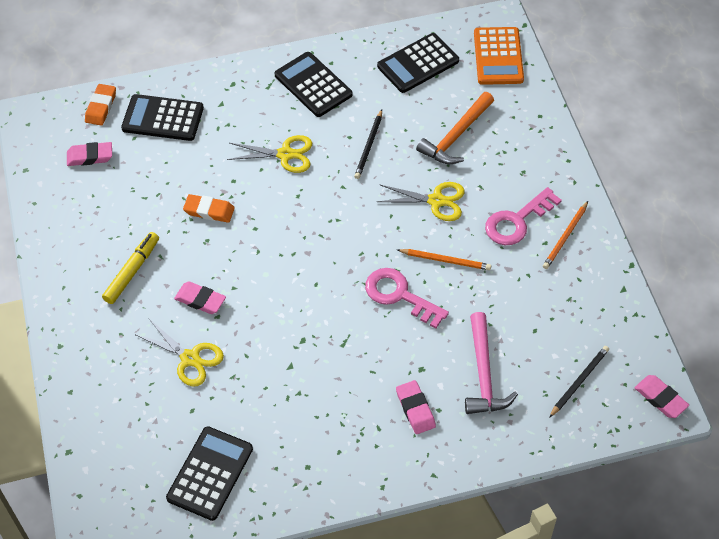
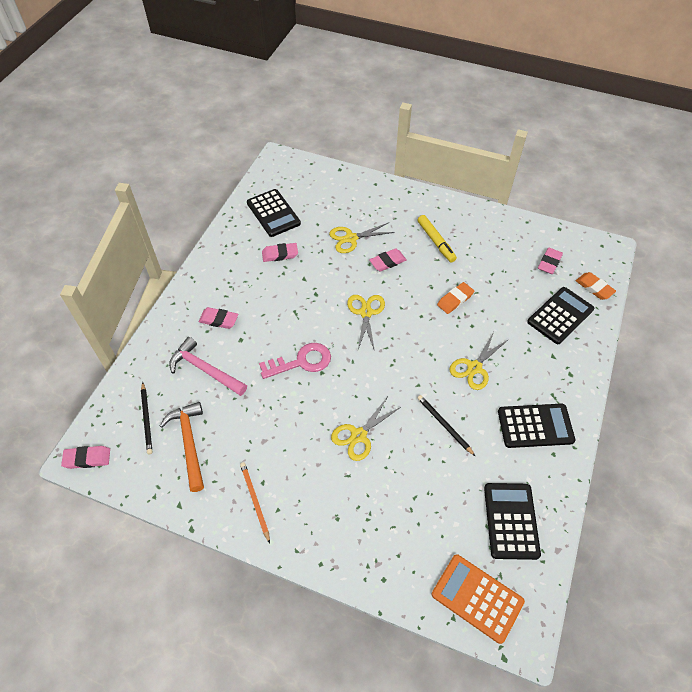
camera: 125 degrees right, 0 degrees up
(273, 416) = (280, 254): none -> pink eraser
(290, 278) = (366, 312): none -> yellow scissors
(445, 260) = (304, 406): orange pencil -> none
(456, 136) = (410, 493): orange hammer -> orange hammer (189, 443)
(516, 221) = (296, 477): pink key -> none

